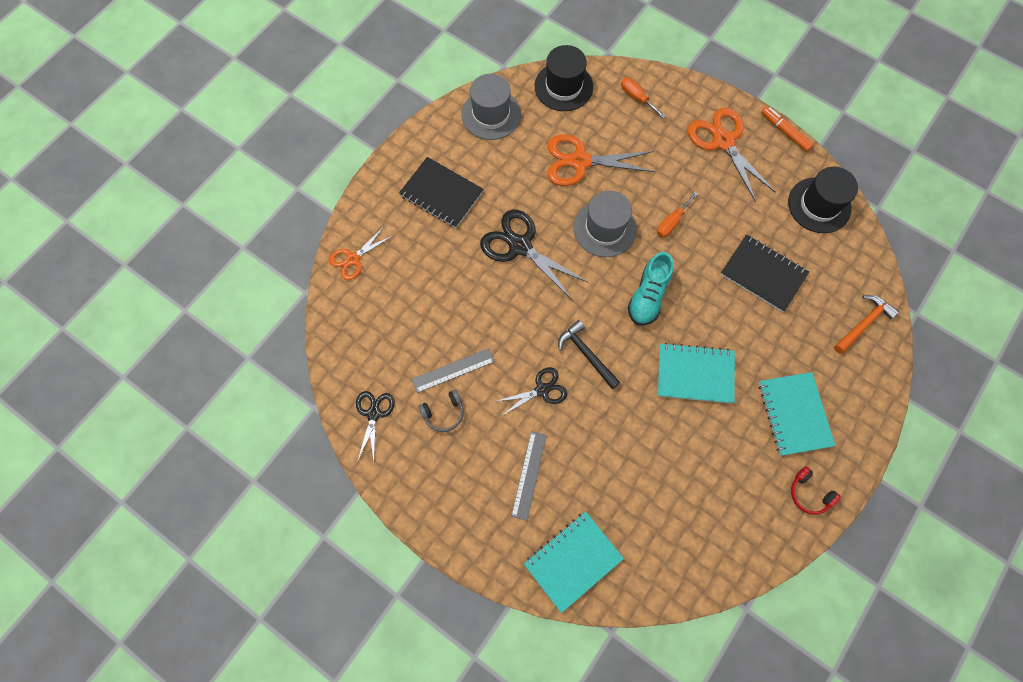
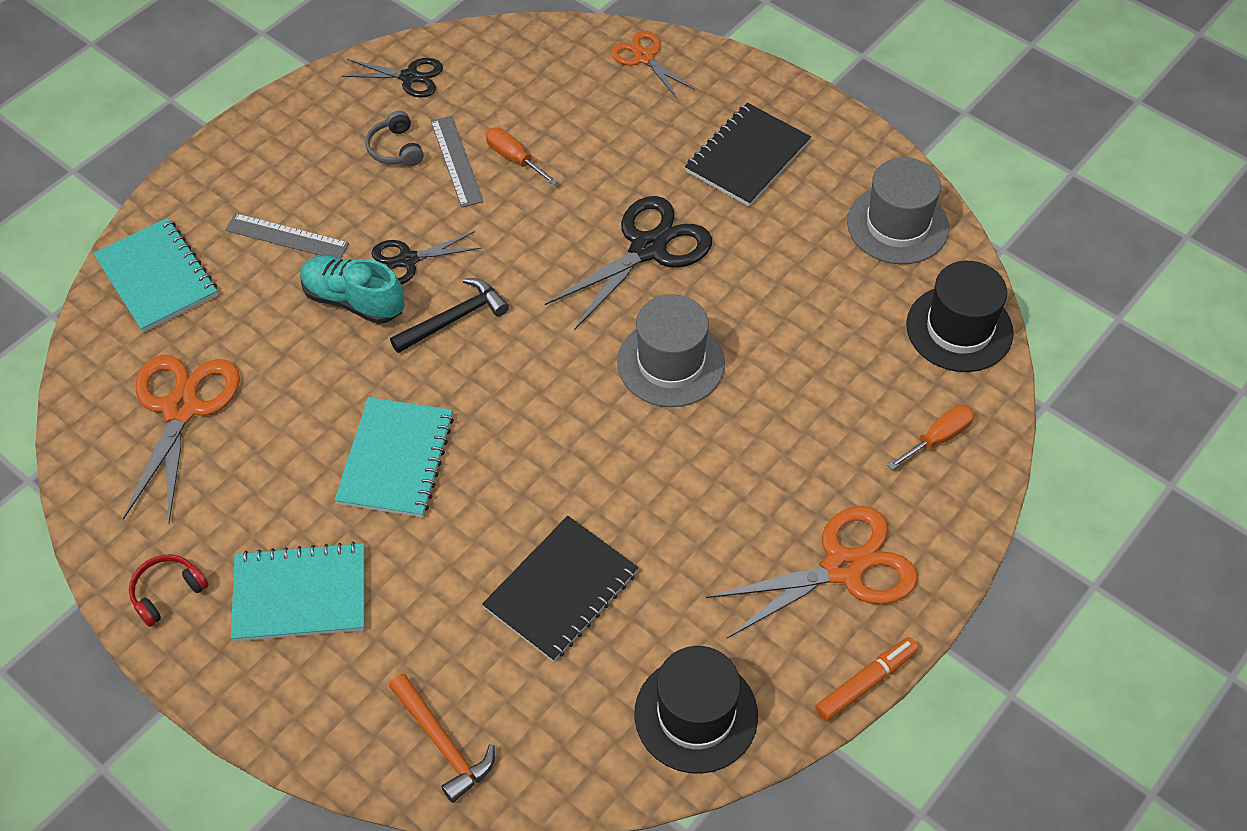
camera: 95 degrees right, 15 degrees down
(542, 390) = (408, 260): black scissors -> black scissors turned 90 degrees clockwise
(580, 161) = (803, 340): orange scissors -> orange scissors (181, 408)
(648, 296) = (540, 410): turquoise shoe -> turquoise shoe (354, 300)
(672, 222) = (676, 461): orange screwdriver -> orange screwdriver (514, 158)

